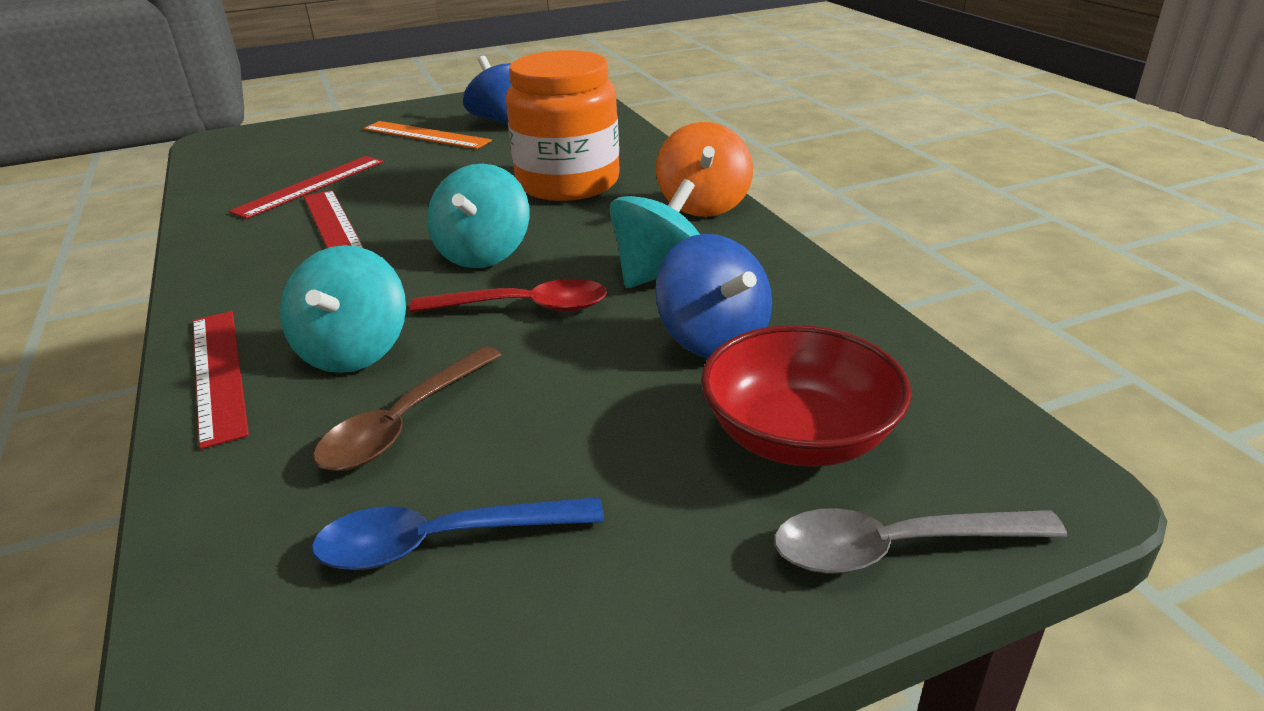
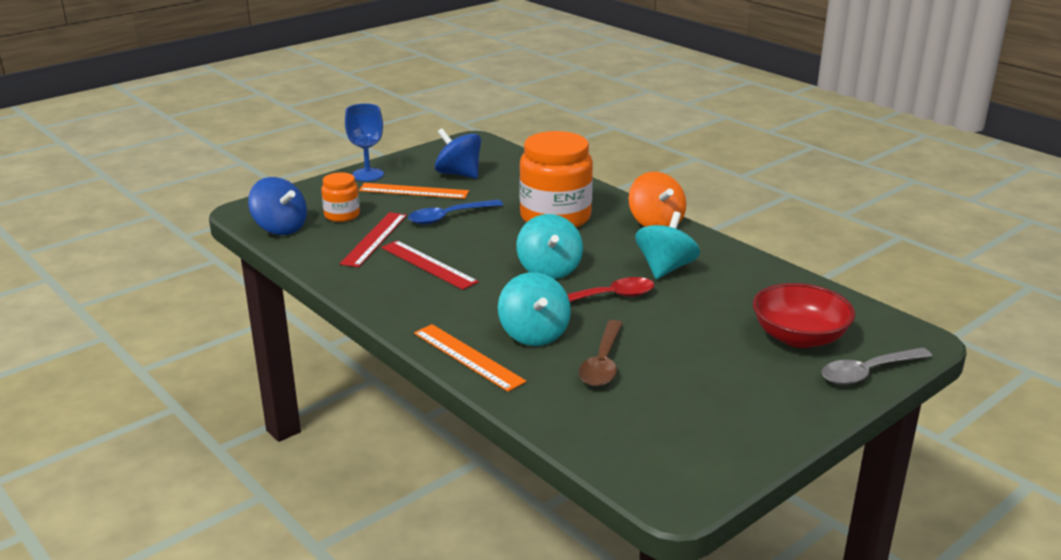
camera: 20 degrees left, 5 degrees down
(218, 373) = (468, 357): red ruler -> orange ruler
(310, 154) = (342, 215): none -> orange jar
(396, 113) = (368, 175): none -> blue goblet
(442, 541) = (675, 405): blue spoon -> blue spoon (449, 217)
(713, 340) = (724, 300): blue spinning top -> blue spinning top (280, 228)

